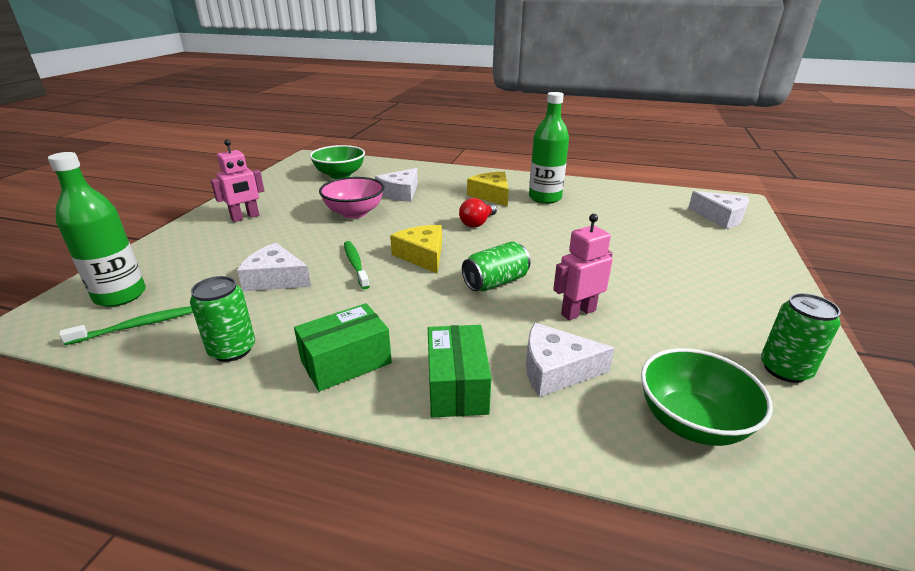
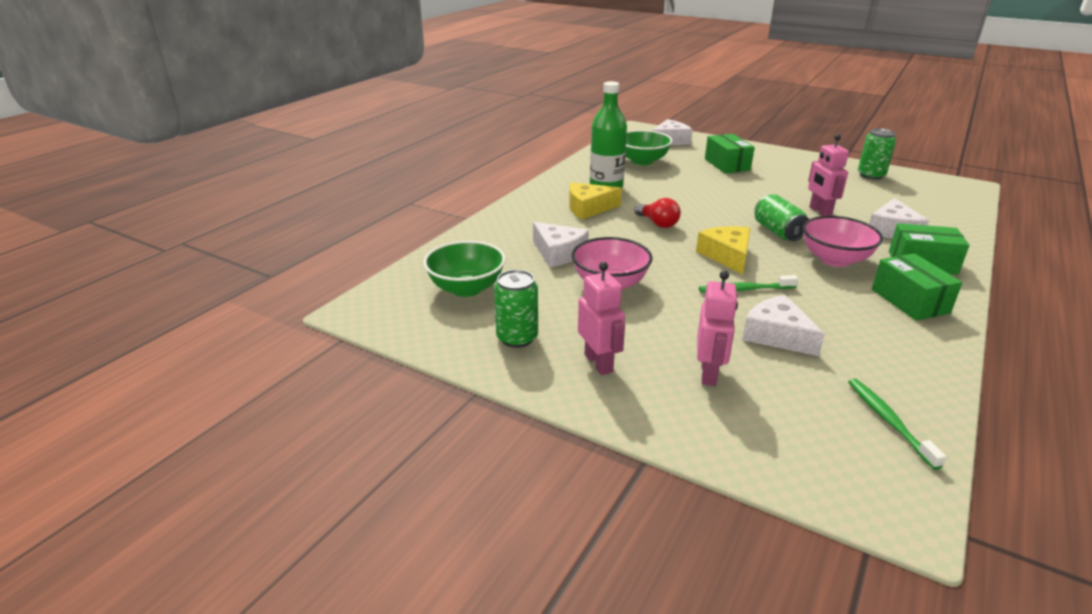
camera: 75 degrees left, 0 degrees up
(120, 295) = (825, 446): green bottle -> none
(224, 252) = (709, 373): none -> pink robot
(232, 350) = (911, 355): green can -> green can (517, 338)
(275, 279) = (777, 335): white cheese -> white cheese turned 105 degrees clockwise
(422, 255) = (727, 256): yellow cheese -> yellow cheese turned 90 degrees clockwise
(438, 316) = (835, 259): none -> pink bowl
(681, 251) = (727, 164): none -> green box
(691, 422) = (927, 206): green bowl -> green bowl (642, 161)

